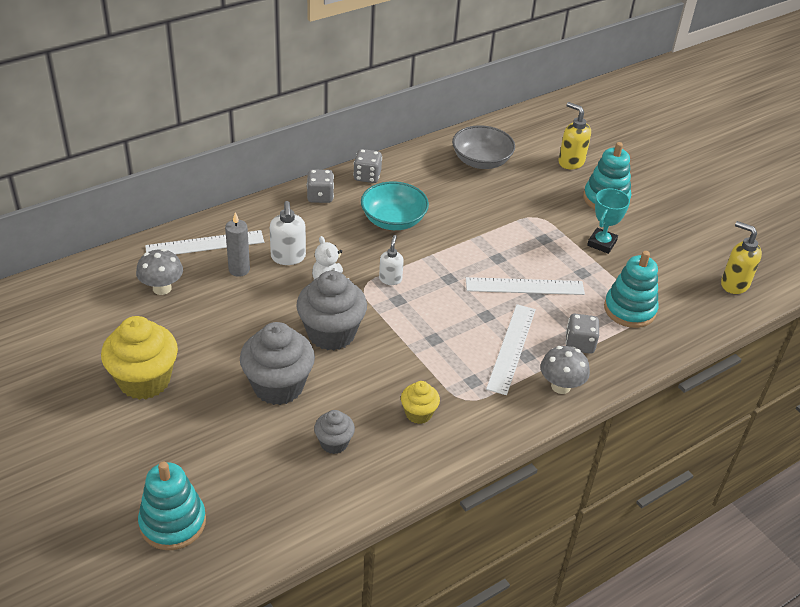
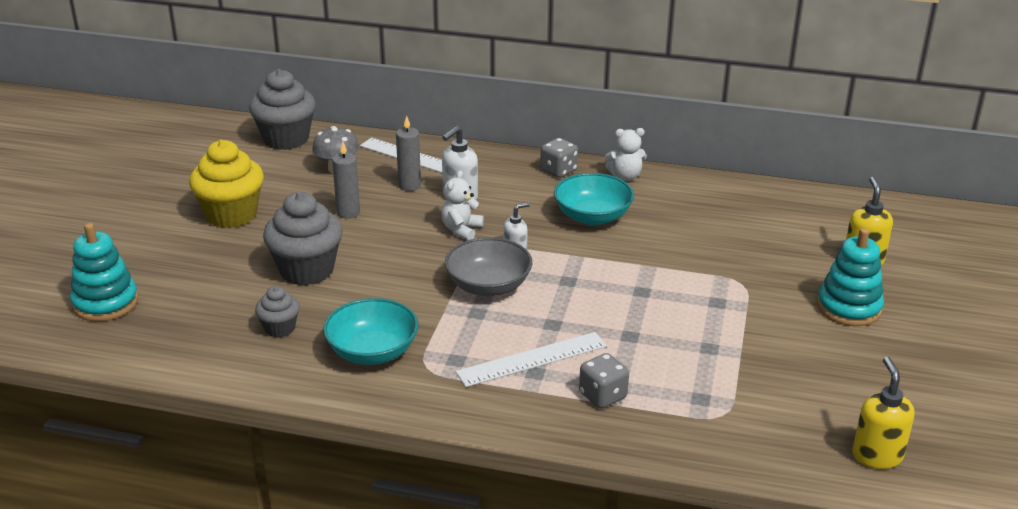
camera: 50 degrees right, 10 degrees down
(231, 320) = (348, 212): none -> grey candle
(331, 333) = (403, 261): grey cupcake -> grey cupcake (286, 139)
(367, 176) = (625, 176): grey dice -> white teddy bear
(418, 413) = (372, 352): yellow cupcake -> turquoise bowl
(481, 161) = (760, 215): grey bowl -> grey bowl (488, 286)
(524, 286) = (629, 325): white ruler -> none
(560, 386) = (525, 413): grey mushroom -> none
(601, 243) = (775, 338): turquoise trophy -> none
(629, 310) = (706, 403): turquoise stacking toy -> none

